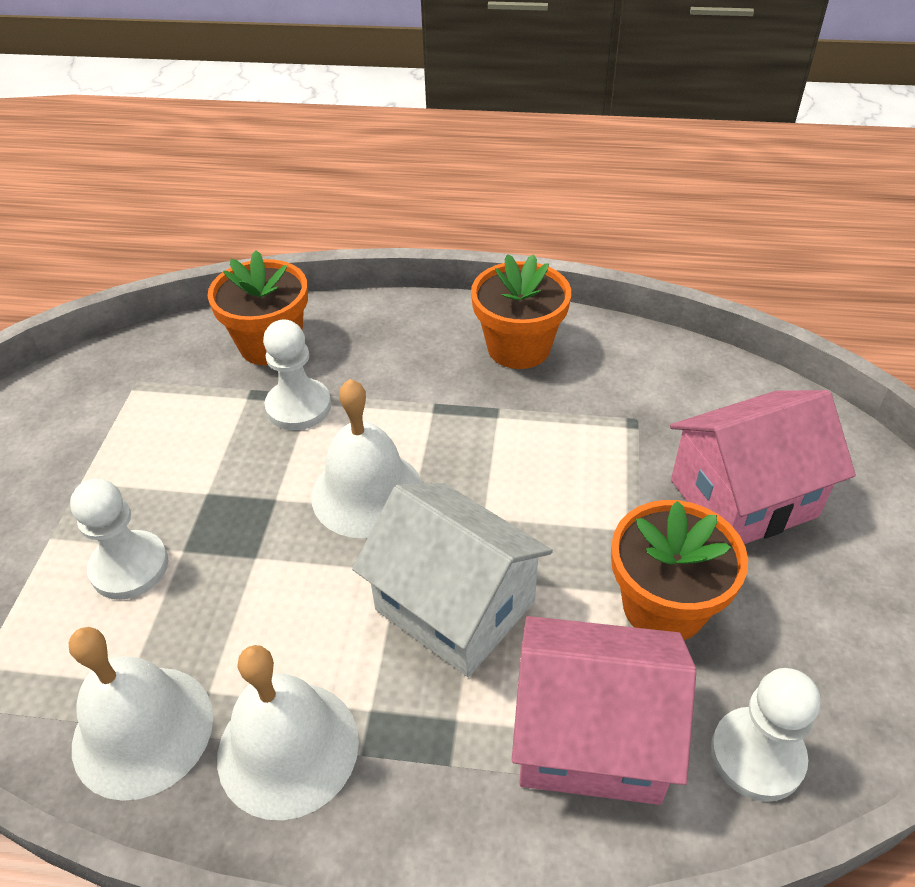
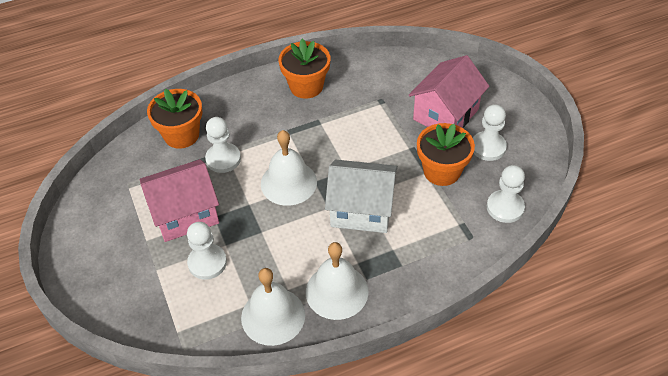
camera: 30 degrees left, 5 degrees up
(592, 736) = (445, 230): pink house -> pink house (185, 214)
(795, 602) = (488, 147): none -> white pawn

